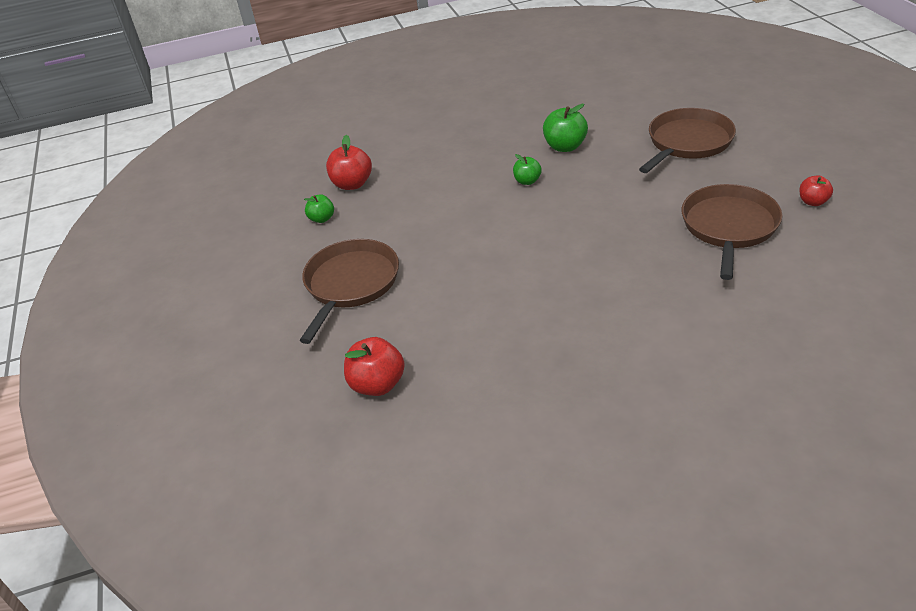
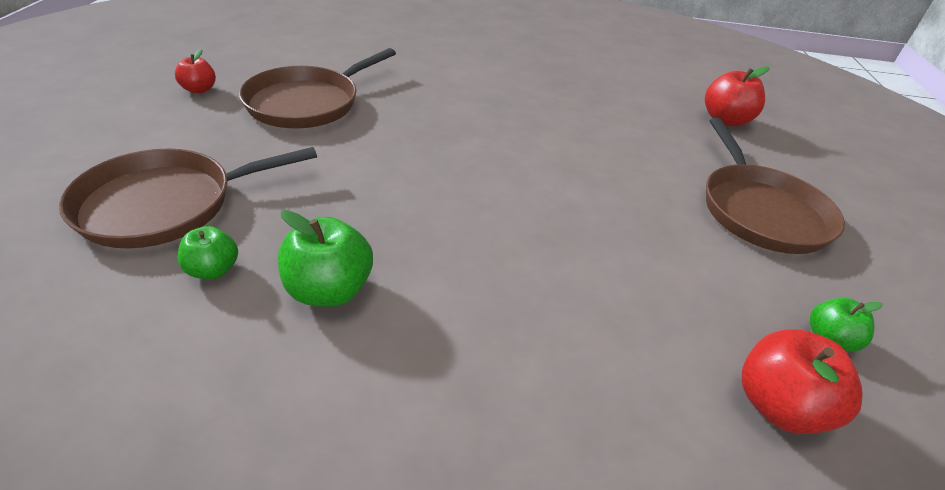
camera: 165 degrees left, 0 degrees up
(350, 284) = (760, 211): brown pan -> brown pan turned 45 degrees counterclockwise
(527, 181) = (452, 251): green apple -> green apple (213, 270)

